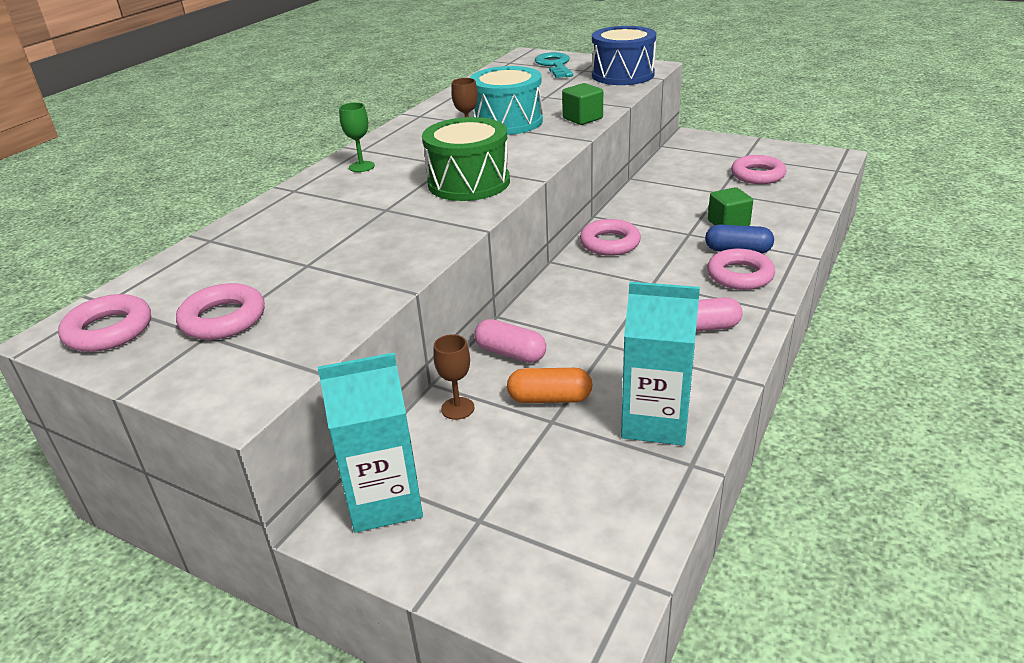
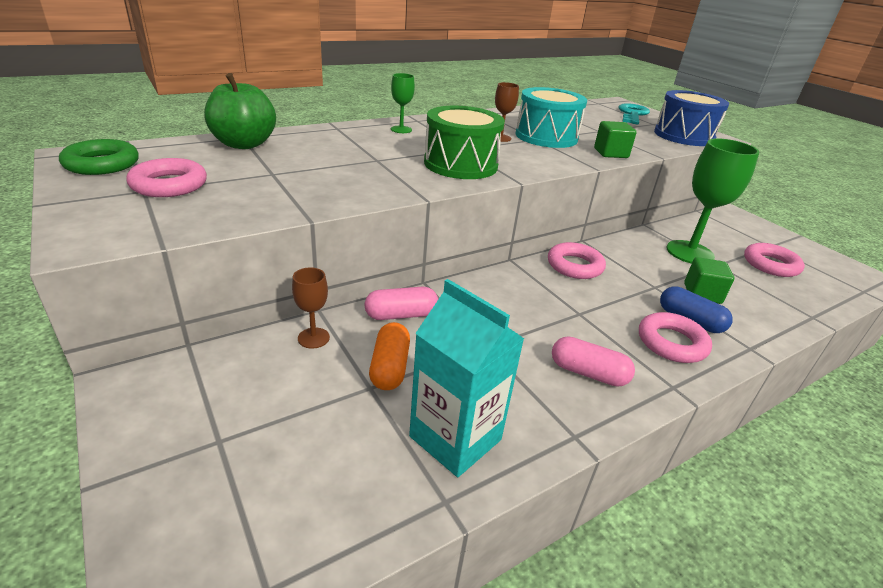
camera: 25 degrees right, 0 degrees up
(109, 330) = (102, 164): pink ring -> green ring
(225, 247) = (244, 144): none -> green apple
(385, 501) = (178, 382): turquoise carton -> none
(510, 353) = (401, 315): pink capsule -> pink capsule turned 75 degrees counterclockwise
(549, 398) = (389, 367): orange capsule -> orange capsule turned 60 degrees clockwise
(689, 190) = (689, 252): none -> green goblet

